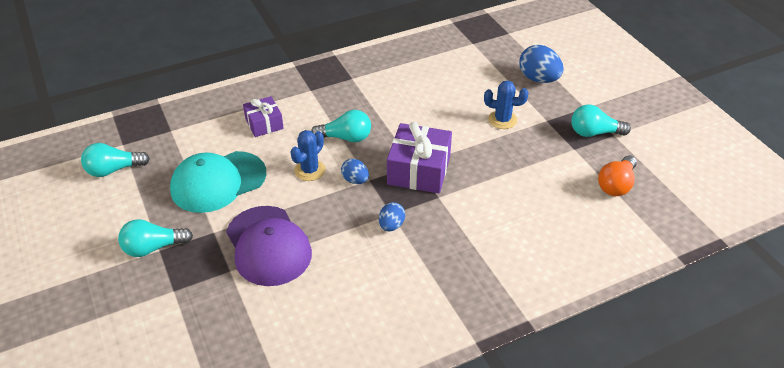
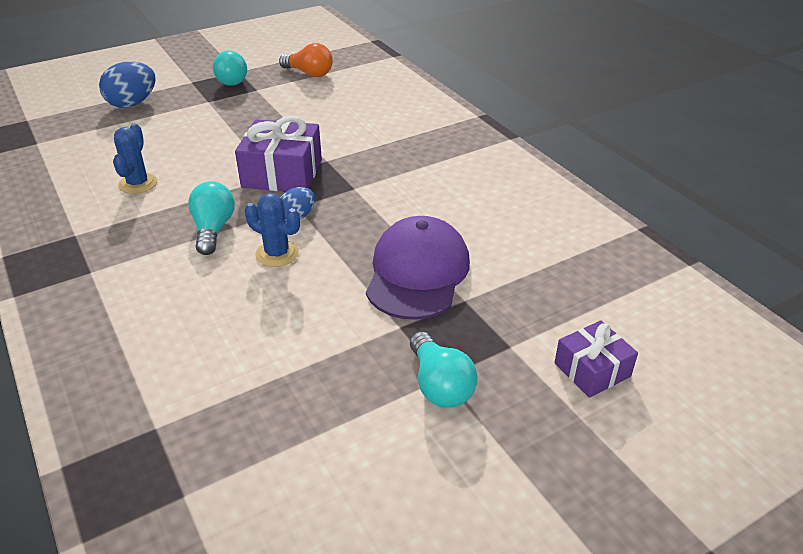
camera: 95 degrees left, 5 degrees down
(113, 170) = (259, 489): turquoise light bulb -> none
(218, 182) = (297, 340): turquoise cap -> none
(264, 124) = (164, 310): purple gift -> purple gift (592, 370)
(268, 246) = (417, 273): purple cap -> purple cap turned 45 degrees counterclockwise
(391, 225) = (373, 187): blue egg -> none
(502, 120) = (201, 124): blue cactus -> blue cactus (138, 184)

